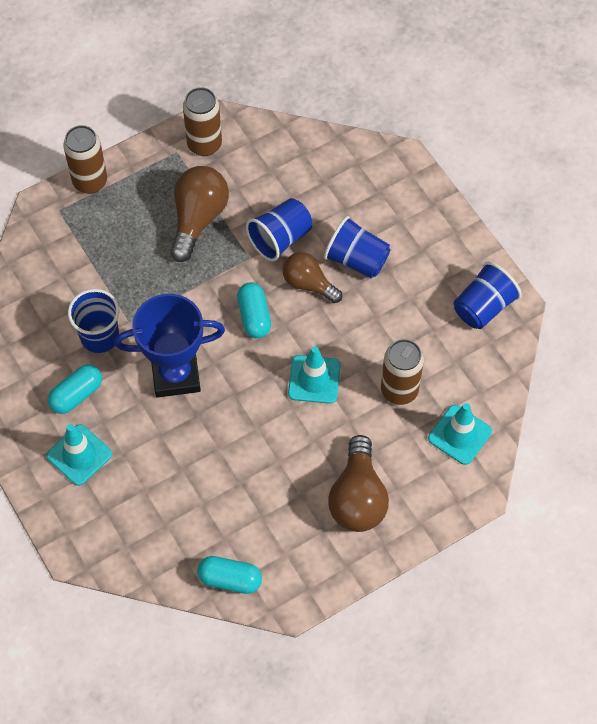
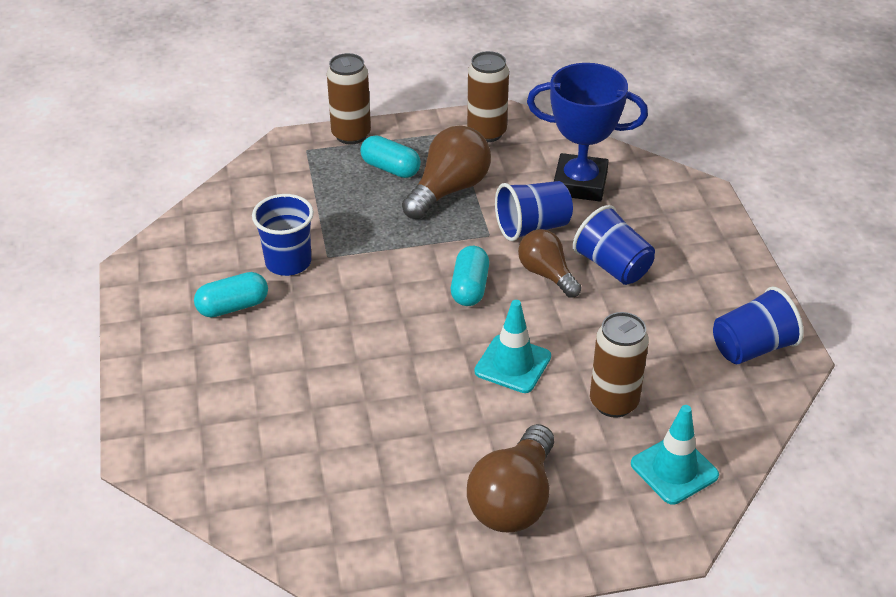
camera: 20 degrees right, 20 degrees down
(79, 455) = (203, 362): turquoise traffic cone -> none
(176, 375) = (353, 318): blue trophy -> blue trophy (580, 184)
(230, 579) = (310, 541): turquoise capsule -> turquoise capsule (390, 168)

